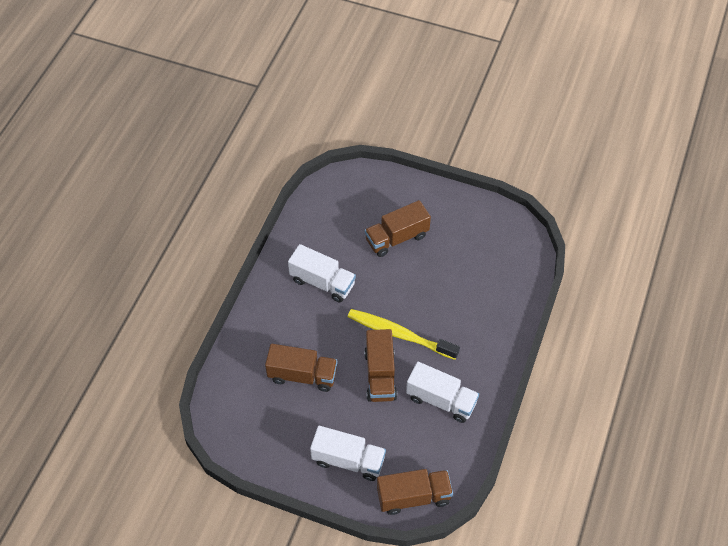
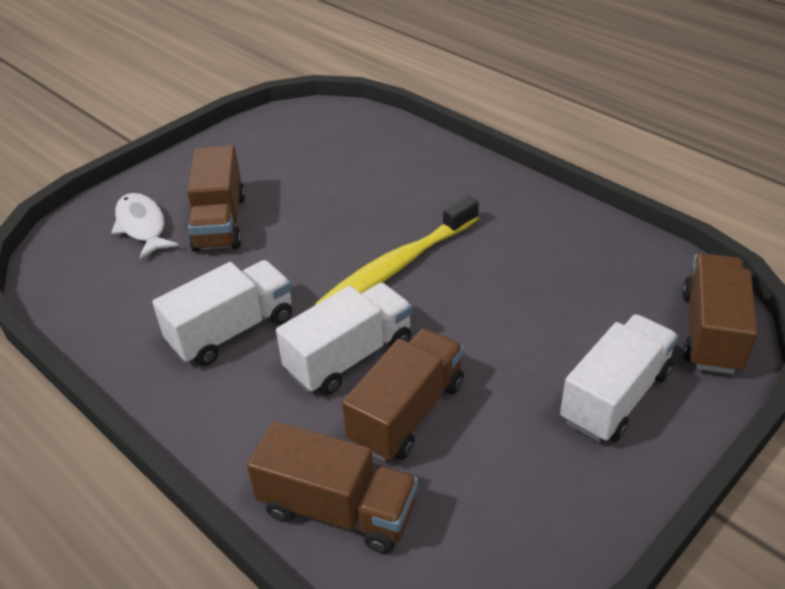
camera: 65 degrees left, 15 degrees down
(377, 205) = (142, 226): none -> white fish
(380, 375) = (460, 309): brown truck -> brown truck (338, 509)
(441, 400) = (540, 254): white truck -> white truck (349, 357)

